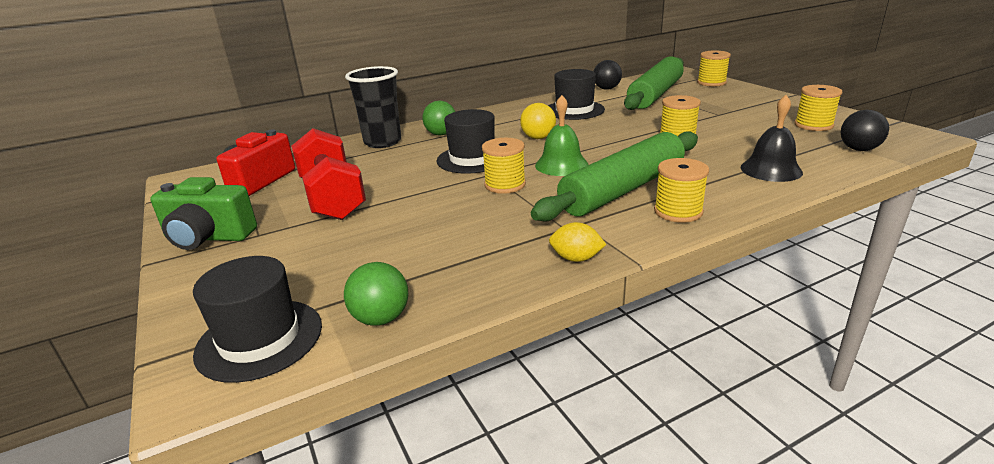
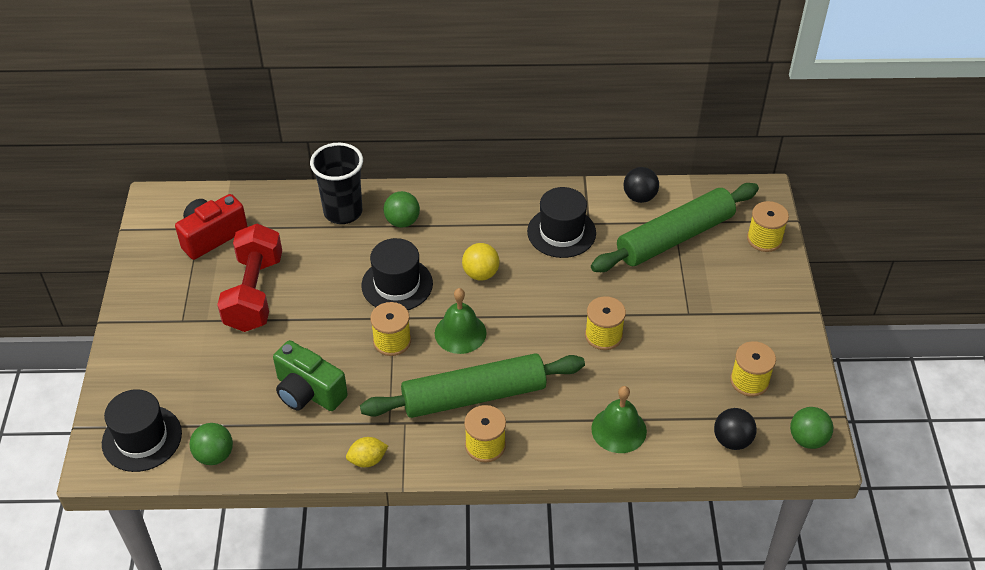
camera: 25 degrees right, 20 degrees up
(208, 237) = (148, 307): green camera -> green camera (308, 392)
(576, 258) = (367, 460): yellow lemon -> yellow lemon turned 60 degrees counterclockwise
(771, 169) = (619, 429): black bell -> green bell
(903, 134) = (807, 439): none -> green ball

